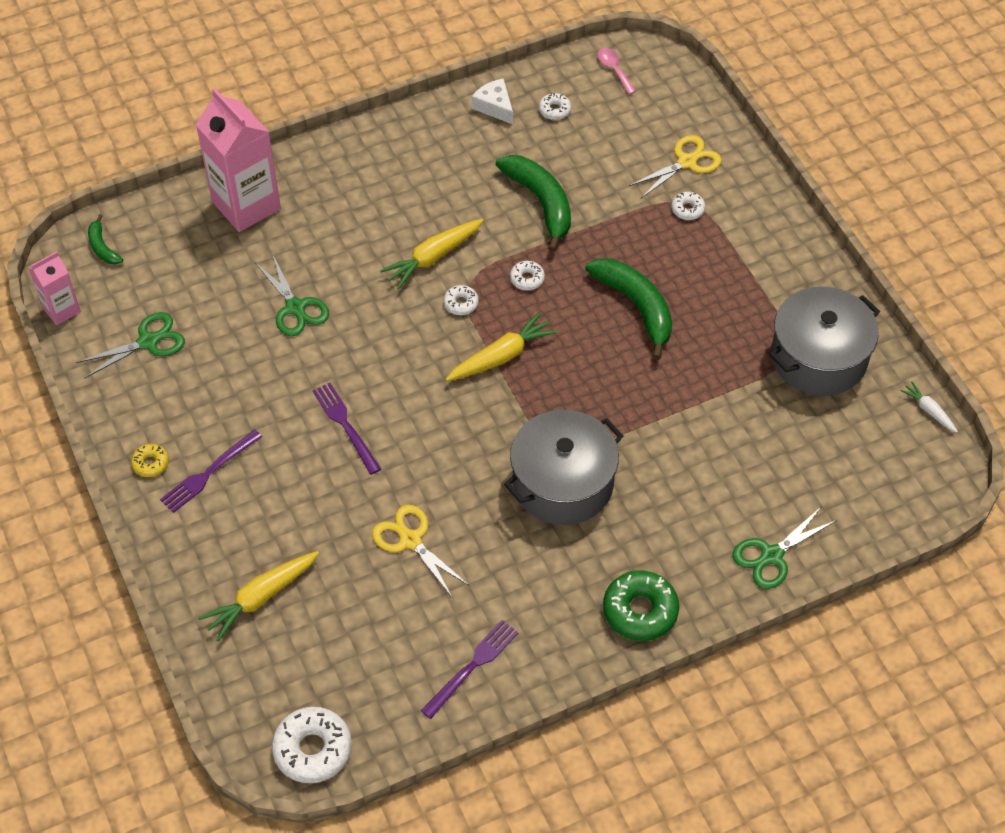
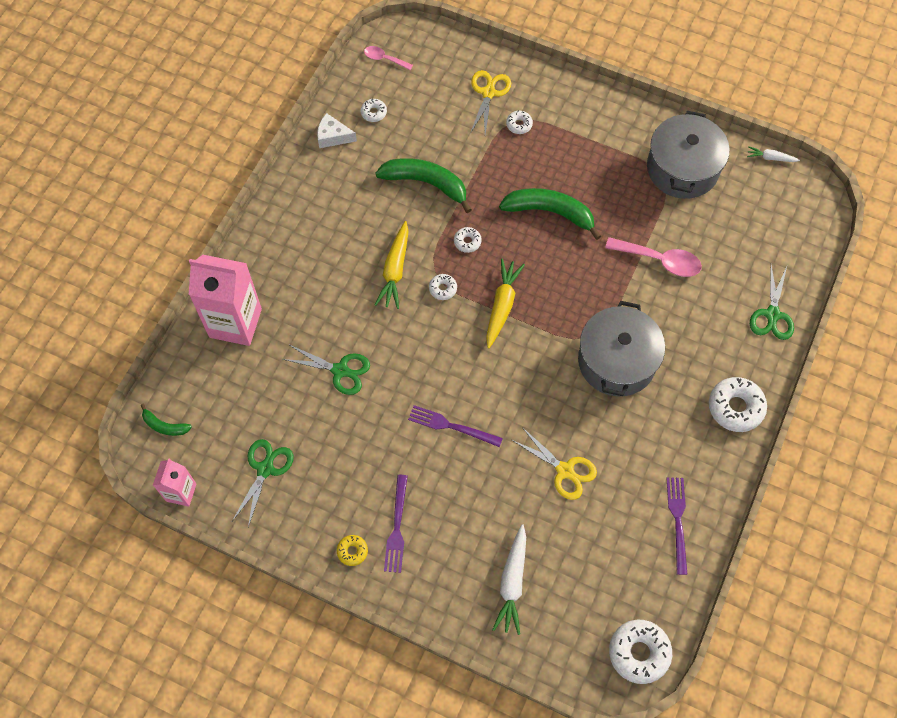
camera: 40 degrees left, 10 degrees up
(261, 598) = (512, 583): yellow carrot -> white carrot
(410, 540) = (565, 470): yellow scissors -> yellow scissors turned 150 degrees counterclockwise
(640, 611) = (735, 407): green donut -> white donut
(703, 424) = (659, 260): none -> pink spoon

